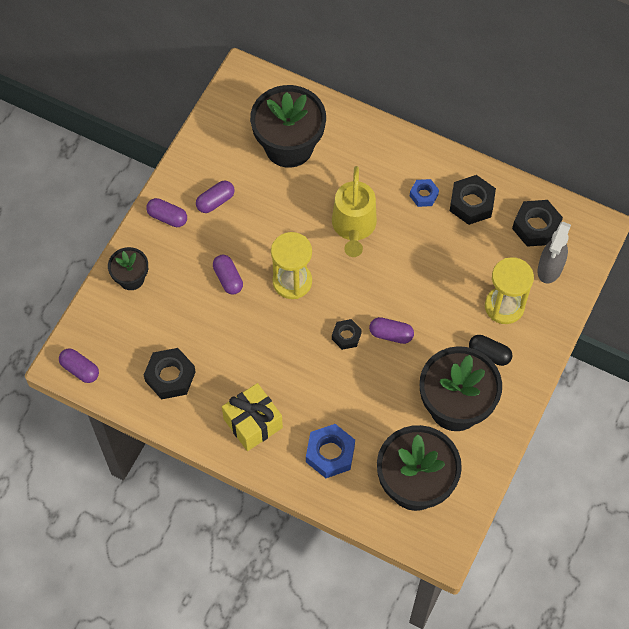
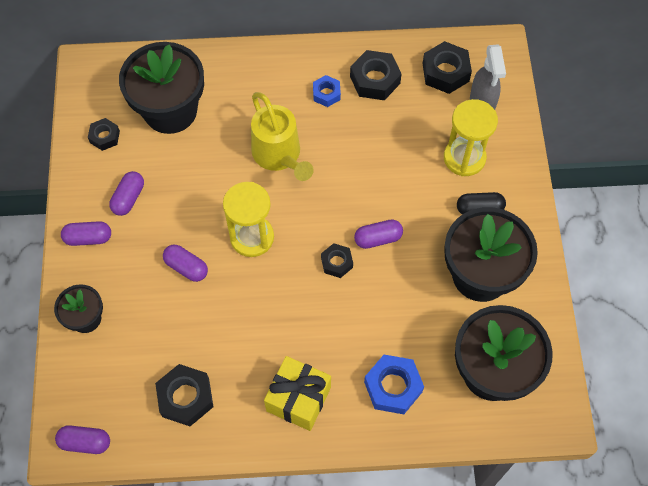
camera: 30 degrees left, 0 degrees up
(225, 142) = (105, 137): none -> black nut

